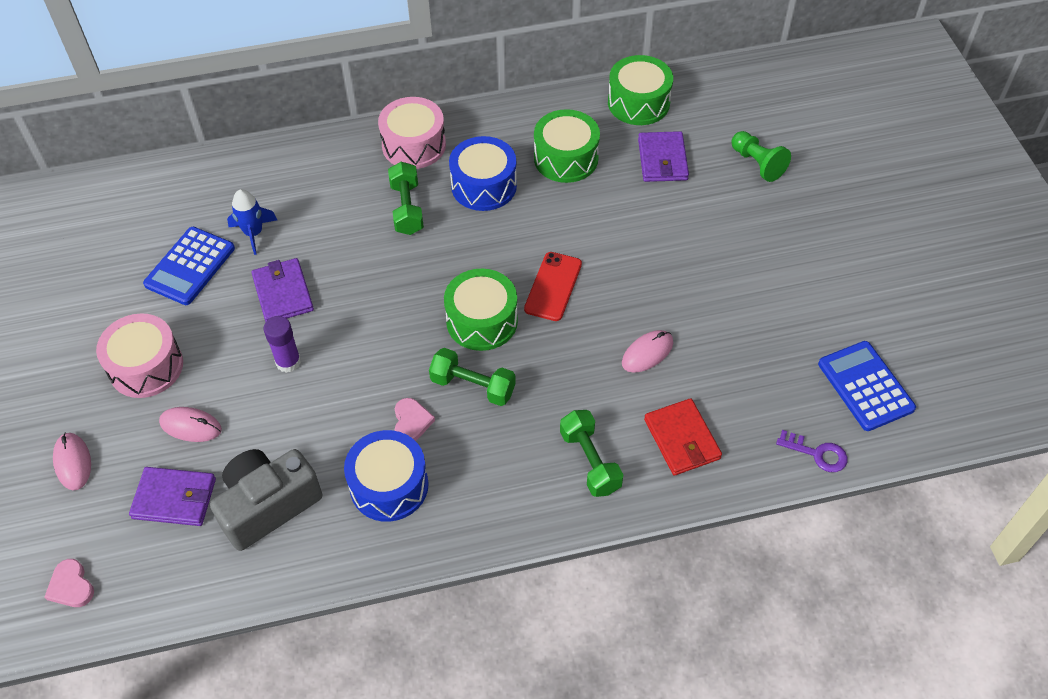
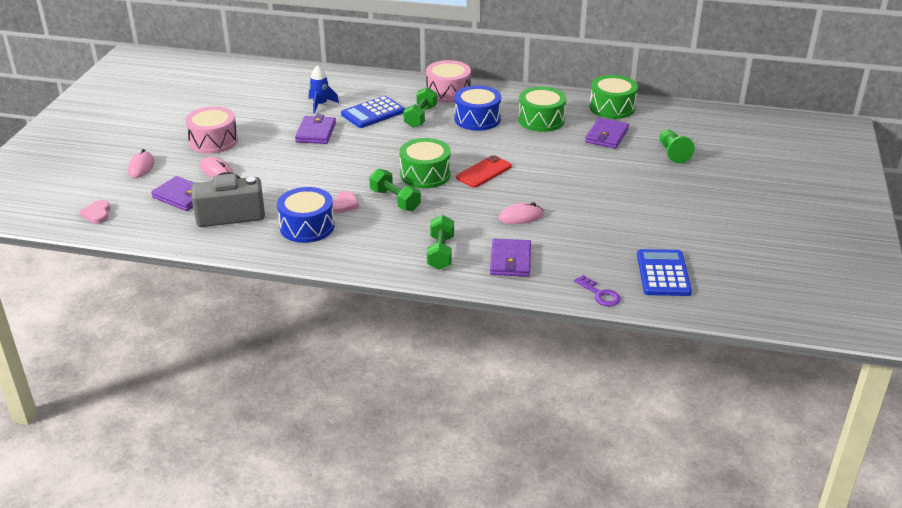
camera: 25 degrees right, 20 degrees down
(190, 266) = (273, 109): blue calculator -> blue calculator (373, 113)
(288, 362) = (294, 160): purple glue stick -> none
(682, 439) = (510, 261): red wallet -> purple wallet

